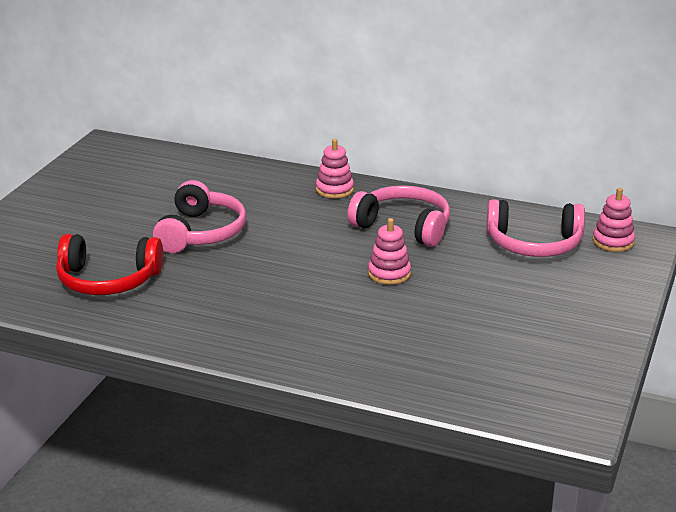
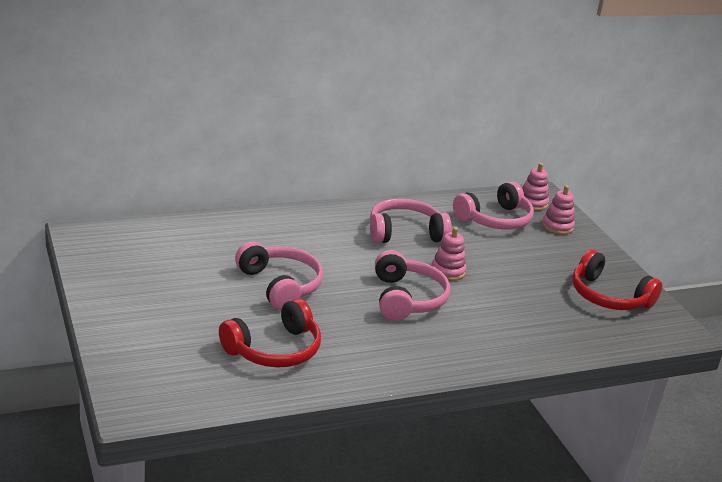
camera: 45 degrees left, 0 degrees up
(302, 282) = (406, 298): none -> pink headphones
(334, 190) = (319, 219): pink stacking toy -> pink stacking toy (557, 226)
(542, 358) = (608, 296): none -> red headphones

